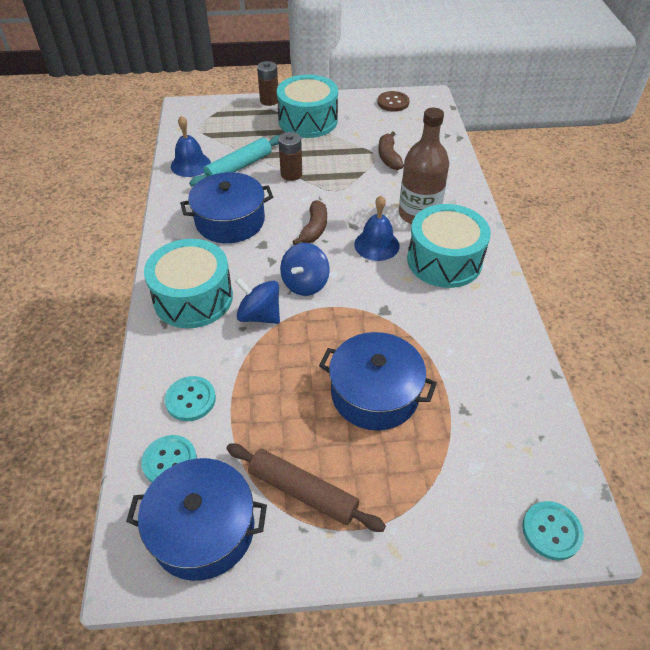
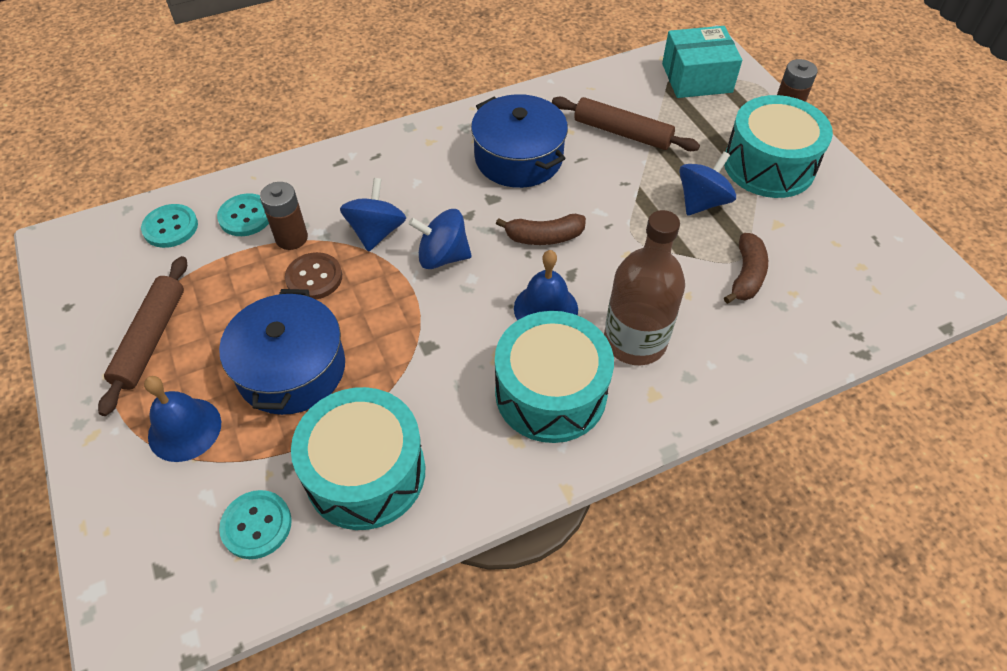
camera: 70 degrees right, 5 degrees up
(190, 164) = (600, 91): blue bell -> blue bell (184, 429)
(193, 298) = (382, 170): turquoise drum -> turquoise drum (365, 472)
(203, 529) = (102, 276): blue pot -> none
(210, 121) = (696, 78): none -> turquoise box
(239, 167) = (622, 133): turquoise rolling pin -> brown rolling pin
(291, 174) = (639, 184): brown battery -> brown battery (291, 238)
(322, 154) = (702, 202): none -> blue spinning top
(389, 157) = (746, 275): brown banana -> brown banana turned 135 degrees clockwise
(393, 102) = (893, 246): brown button -> brown button (314, 277)
(551, 531) = (128, 596): turquoise button -> turquoise button (256, 525)

